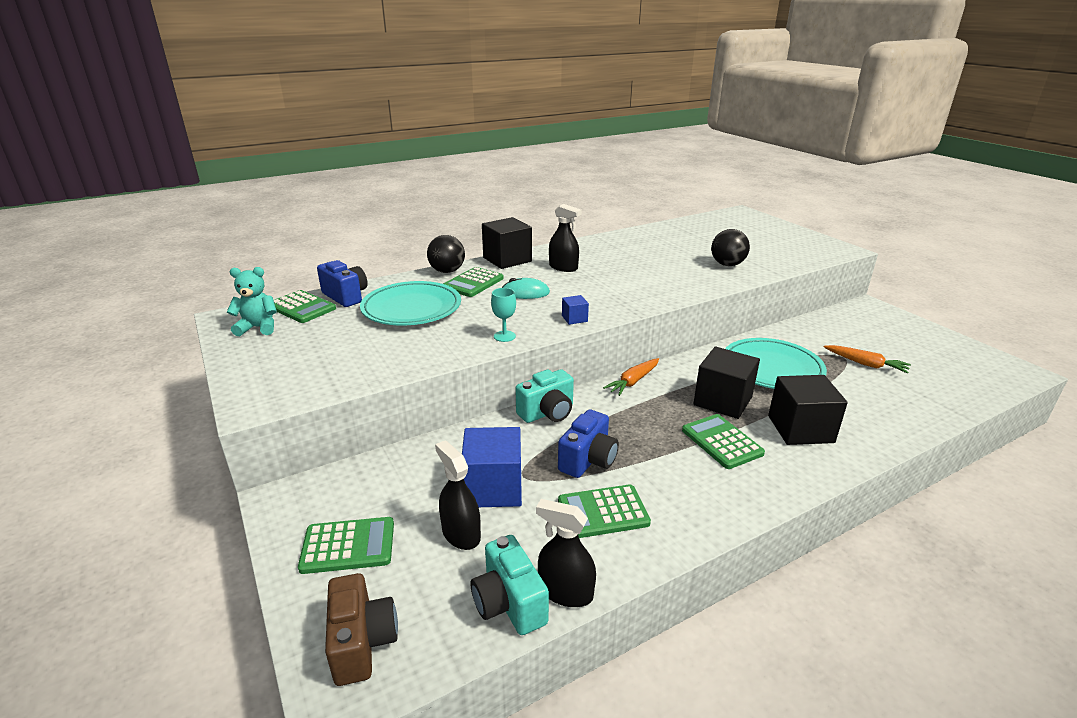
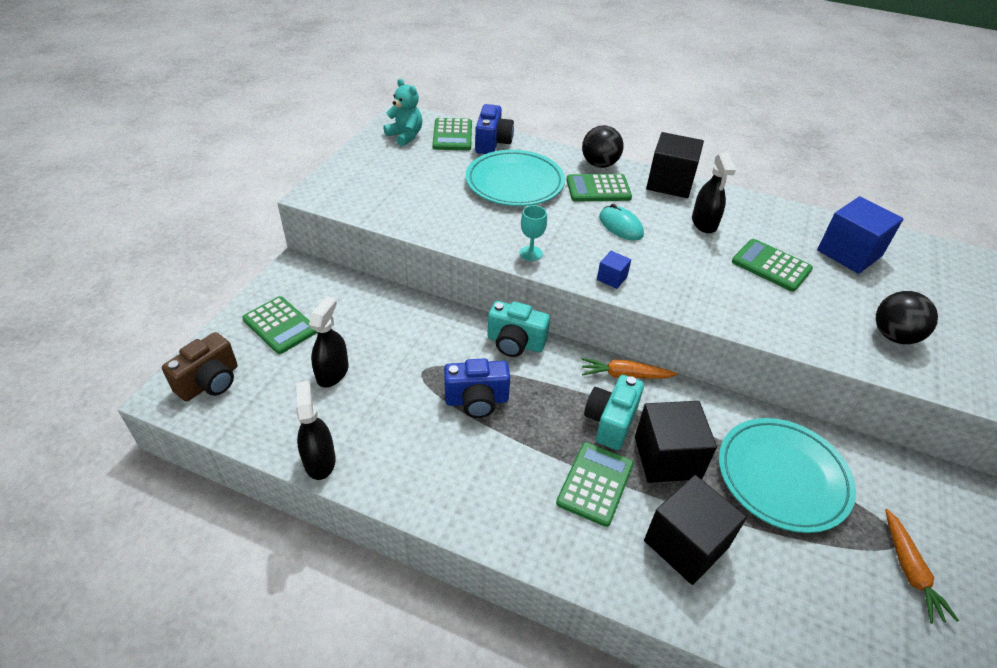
camera: 50 degrees right, 15 degrees up
(493, 488) = (394, 362): blue cube -> blue cube (849, 253)
(509, 603) = (287, 435): turquoise camera -> turquoise camera (610, 422)
(603, 512) = (421, 441): green calculator -> green calculator (771, 266)

